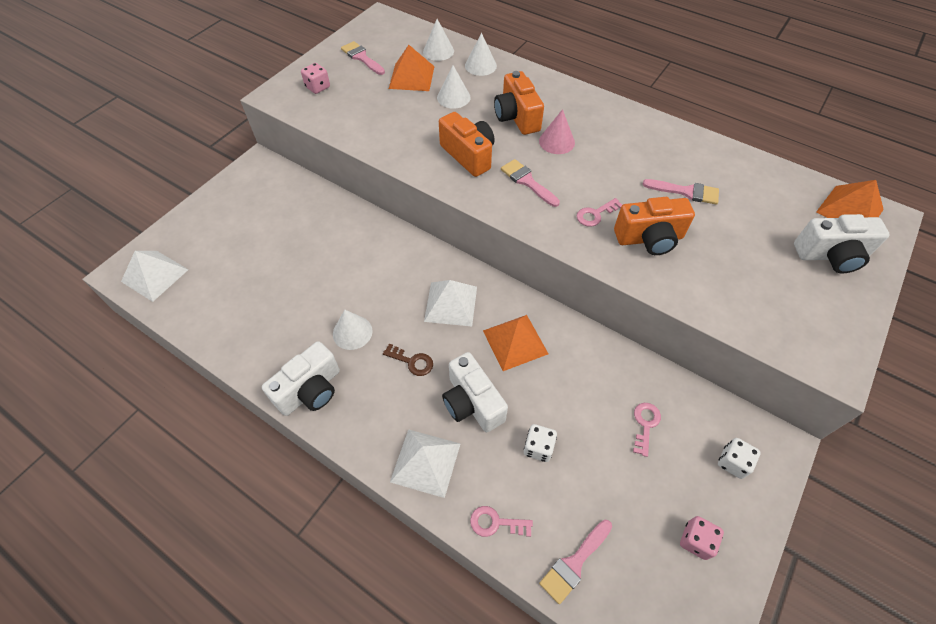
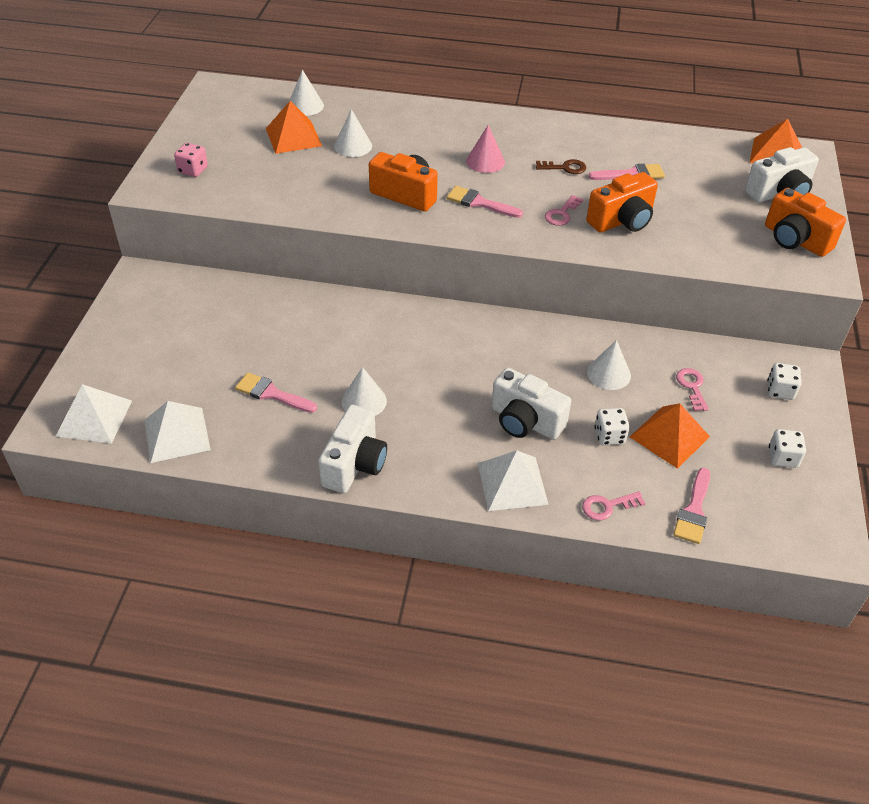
camera: 25 degrees left, 10 degrees down
(361, 57) = (222, 130): pink brush -> pink brush (271, 393)
(412, 362) = (444, 406): brown key -> brown key (565, 168)
(450, 303) = (449, 345): white pyramid -> white pyramid (176, 434)
(480, 65) = (361, 110): white cone -> white cone (608, 374)
(515, 342) = (534, 359): orange pyramid -> orange pyramid (669, 436)
(516, 117) = (431, 149): orange camera -> orange camera (795, 240)
(696, 540) = (782, 458): pink dice -> white dice

